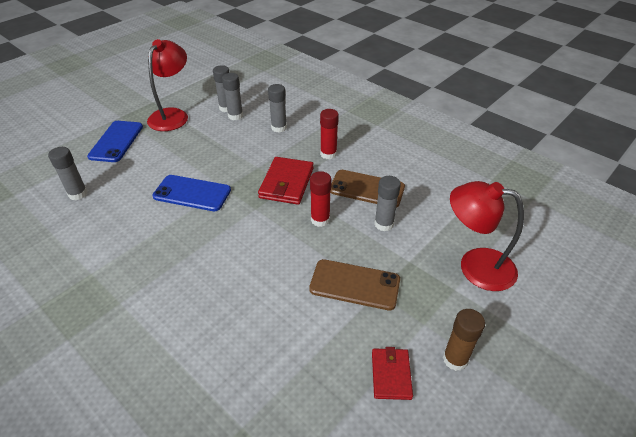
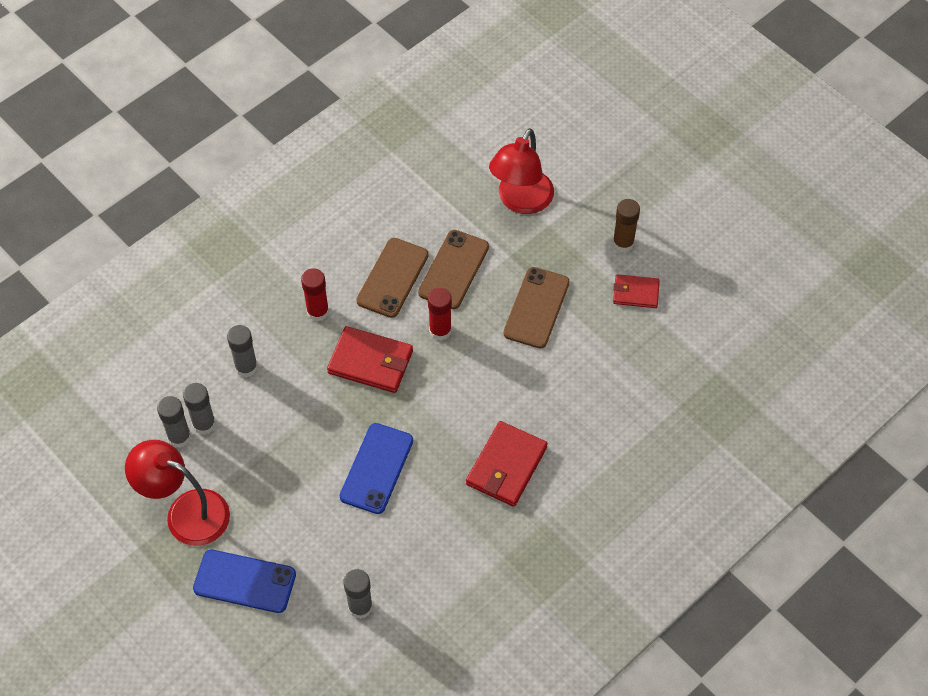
camera: 85 degrees left, 15 degrees up
(183, 271) = (506, 466): none -> red wallet
(384, 224) = (454, 270): grey glue stick -> brown phone

